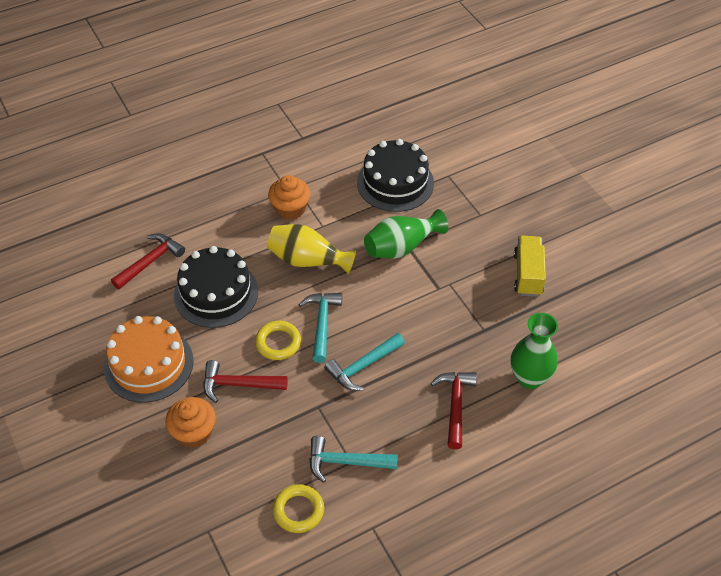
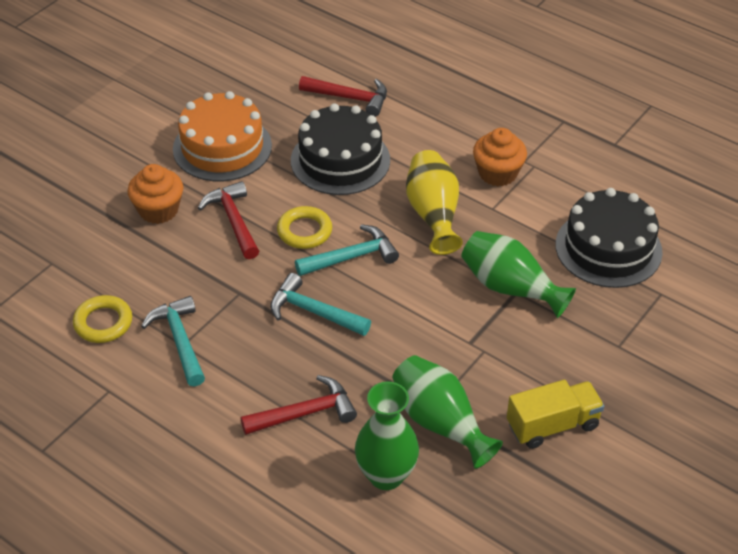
camera: 65 degrees right, 5 degrees down
(499, 331) = (440, 423): none -> green vase

